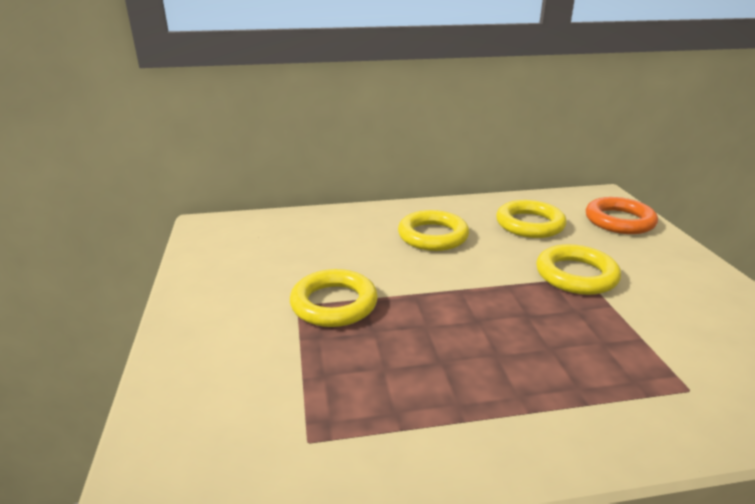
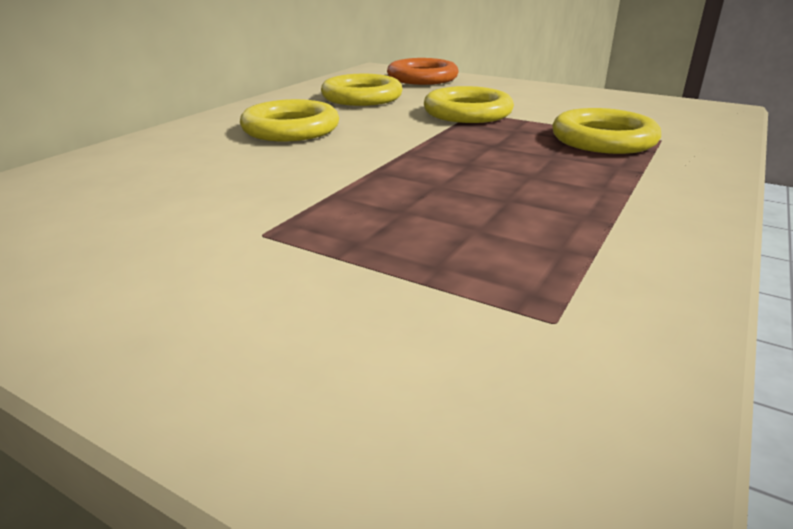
camera: 50 degrees left, 0 degrees up
(334, 304) = (306, 212): yellow ring -> yellow ring (603, 140)

